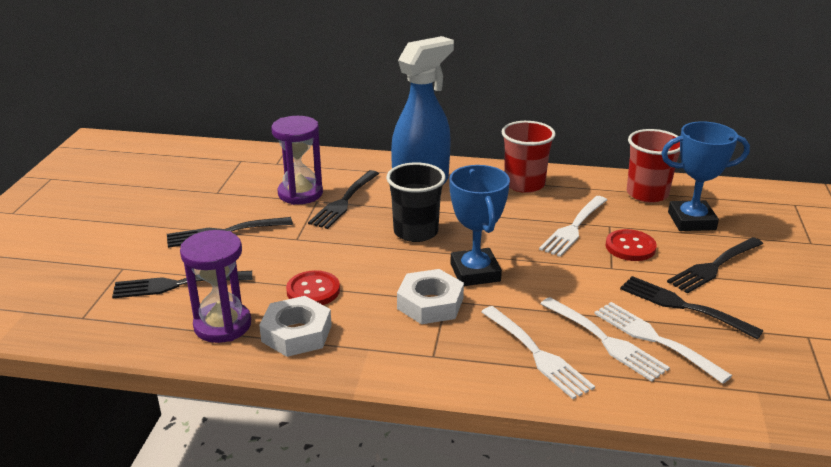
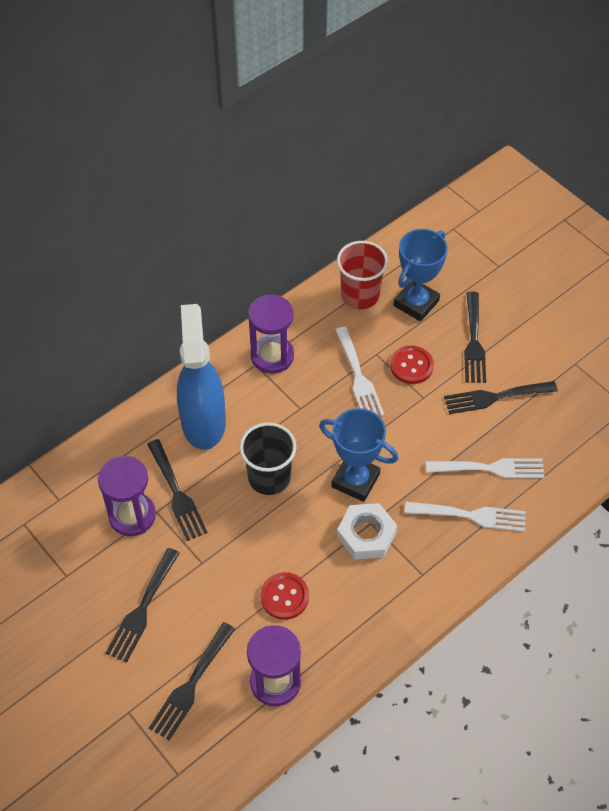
camera: 50 degrees left, 25 degrees up
(296, 333) = (327, 640): white nut -> none
(524, 184) = (272, 356): red cup -> purple hourglass
(654, 339) = (511, 442): white fork -> none

